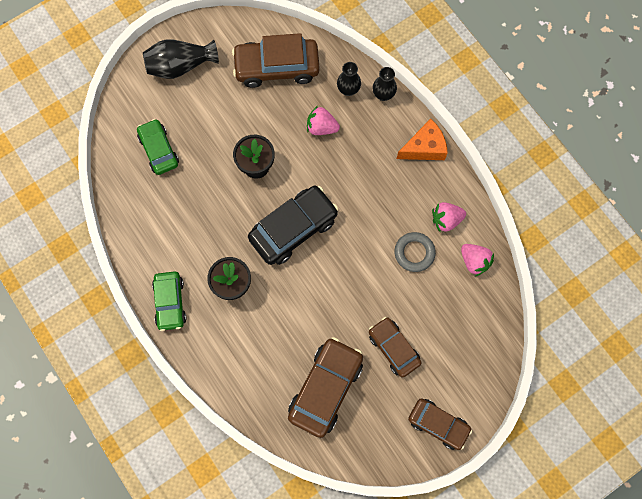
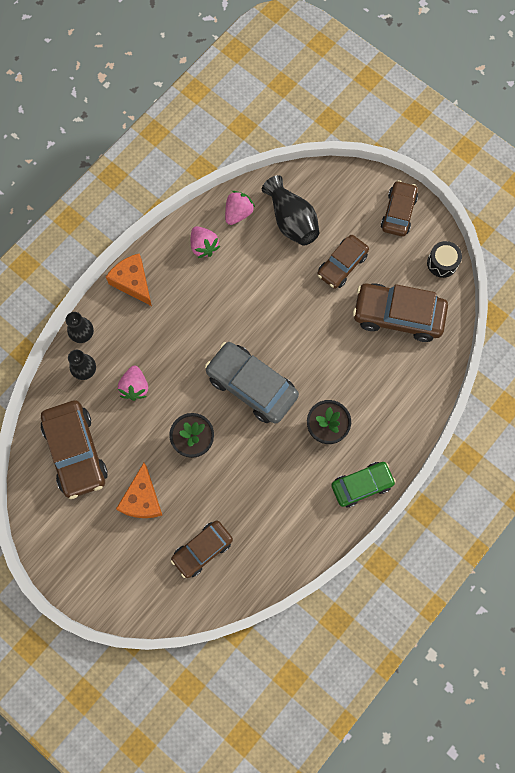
camera: 105 degrees left, 0 degrees up
(159, 150) = (202, 550): green car -> brown car
(180, 66) = (97, 558): black vase -> black vase (291, 221)
(218, 111) = (142, 499): none -> orange cheese
(293, 228) = (251, 386): black car -> grey car
(370, 453) = (442, 263): none -> black drum
(414, 253) = (245, 267): grey ring -> none

